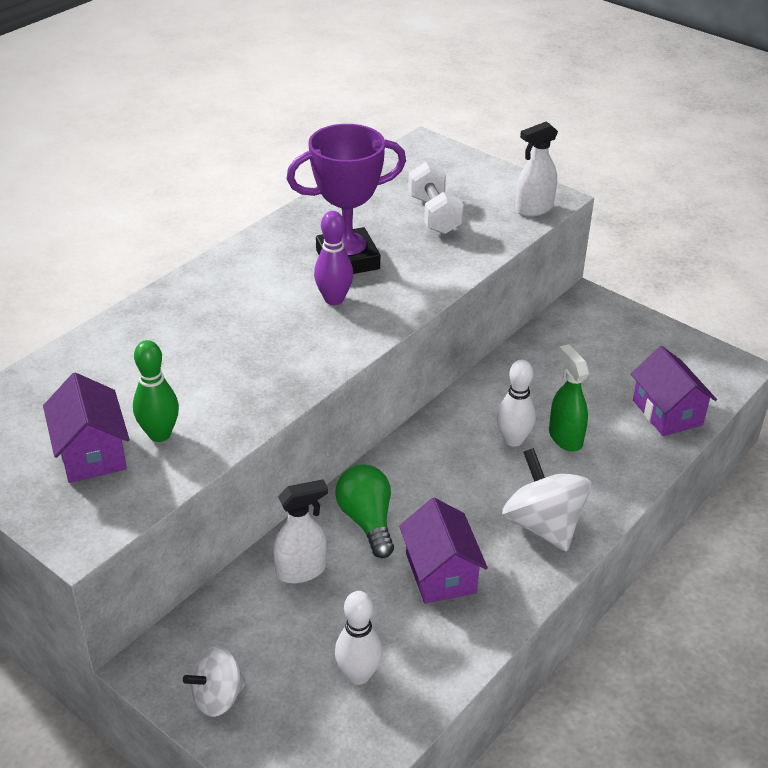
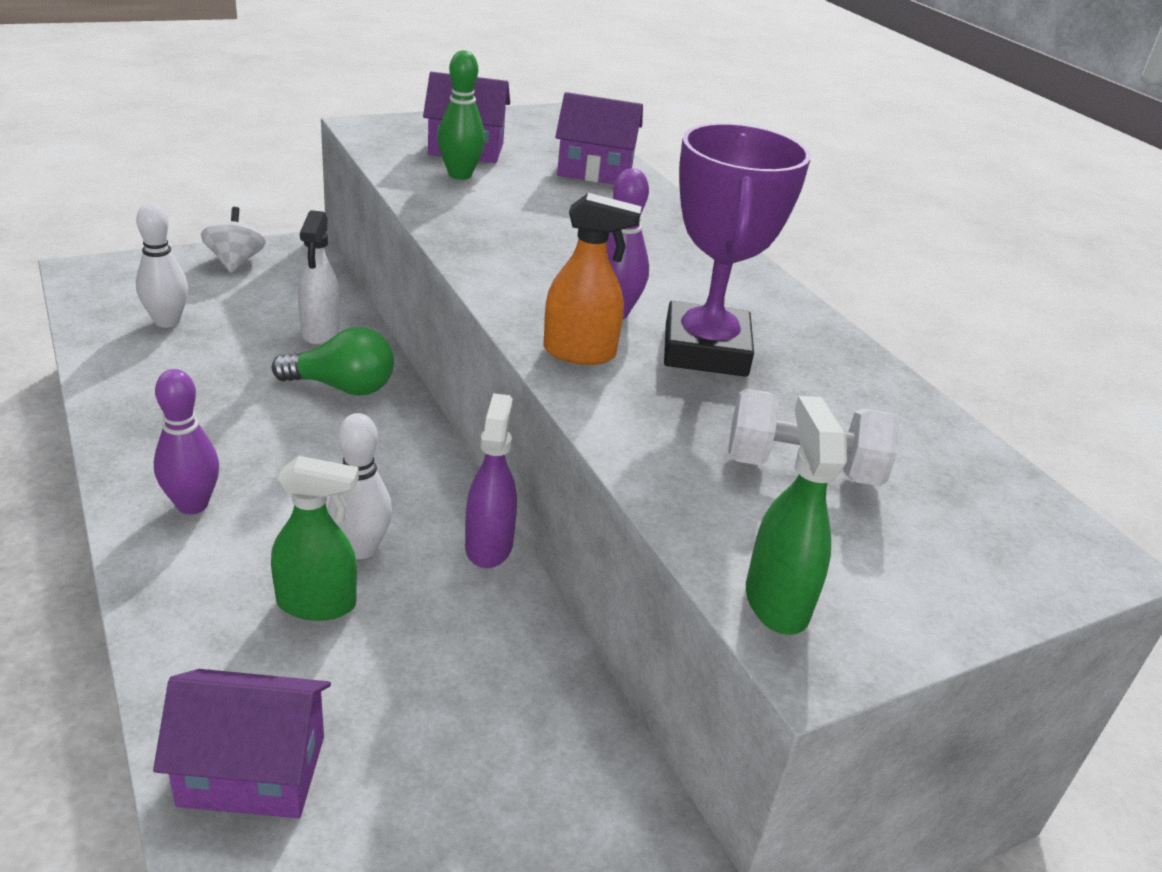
camera: 110 degrees right, 5 degrees down
(394, 299) = (580, 353): none -> orange spray bottle
(441, 573) = (218, 404): purple house -> purple house (595, 171)
(467, 395) = (489, 546): none -> purple spray bottle
(533, 209) = (776, 601): white spray bottle -> green spray bottle
(543, 525) = (192, 505): white spinning top -> purple bowling pin

